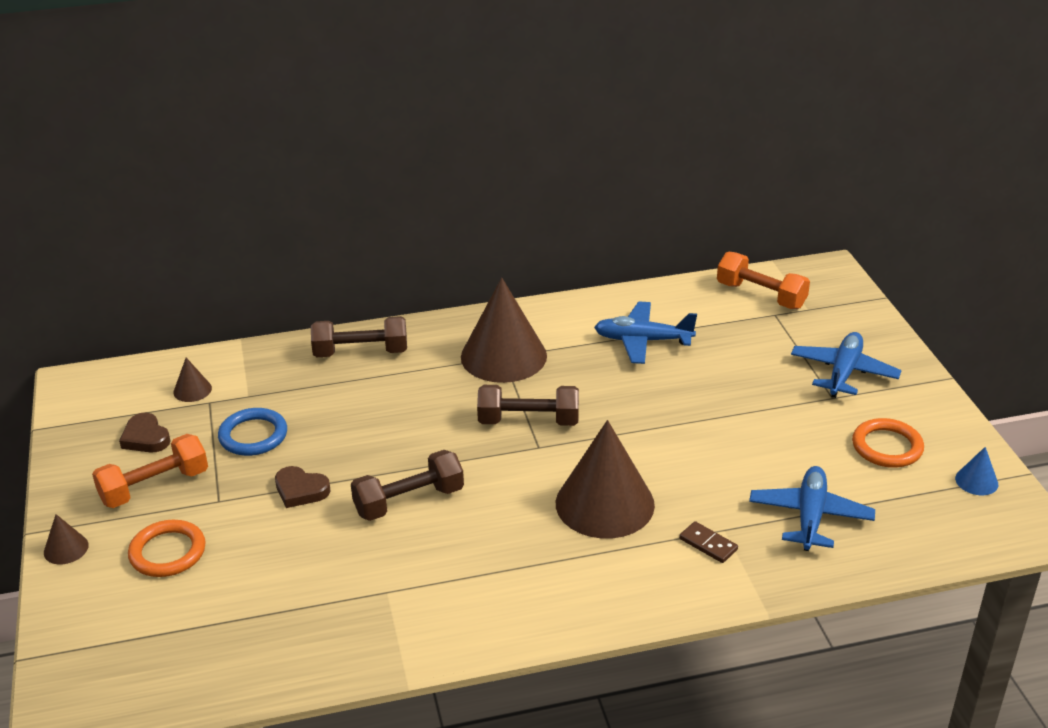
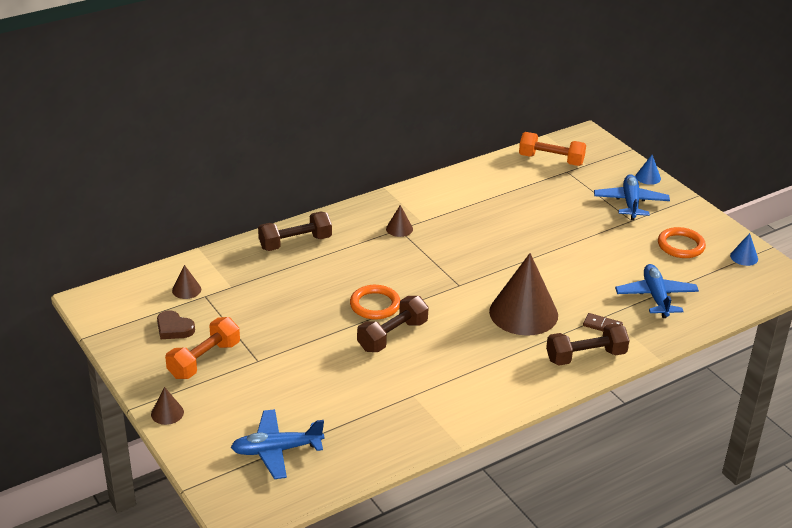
camera: 20 degrees left, 0 degrees up
(167, 552) = (244, 401): orange ring -> orange ring (375, 305)
(253, 435) = (253, 313): blue ring -> none
(301, 490) = (312, 343): brown heart -> none
(503, 356) = (399, 229): brown cone -> brown cone, size x0.43
(528, 421) = (442, 269): brown dumbbell -> brown dumbbell (585, 356)
(642, 341) = (489, 203): blue plane -> blue plane (276, 450)
(888, 340) = (648, 177): none -> blue cone

